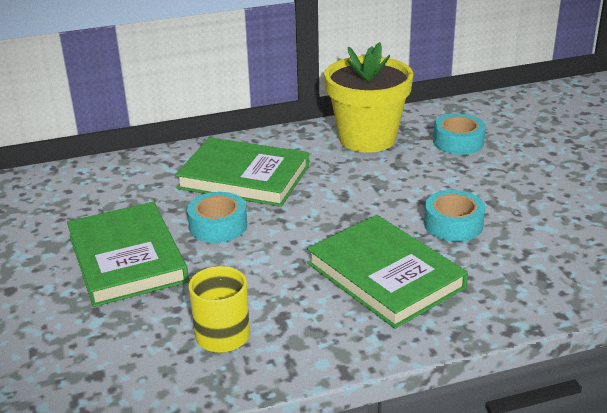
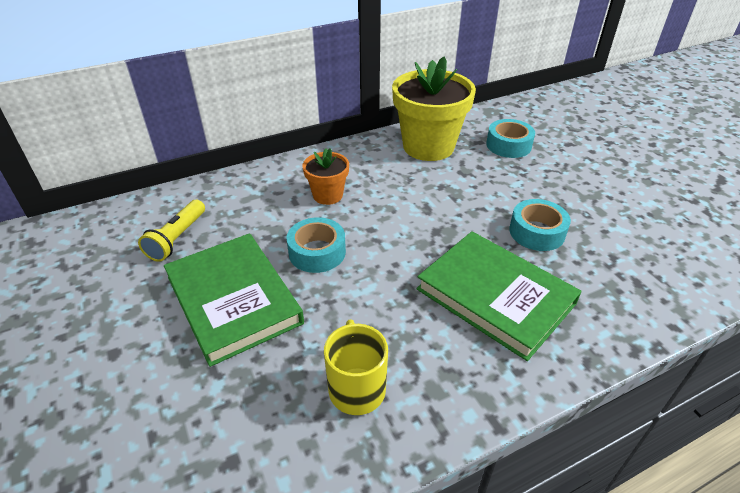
camera: 10 degrees left, 10 degrees up
(84, 205) = (177, 238): none -> yellow flashlight
(244, 177) = (328, 195): green book -> orange flower pot

